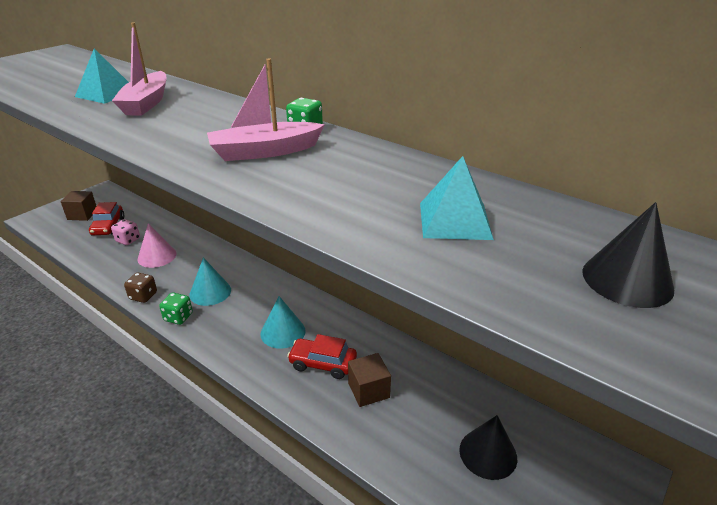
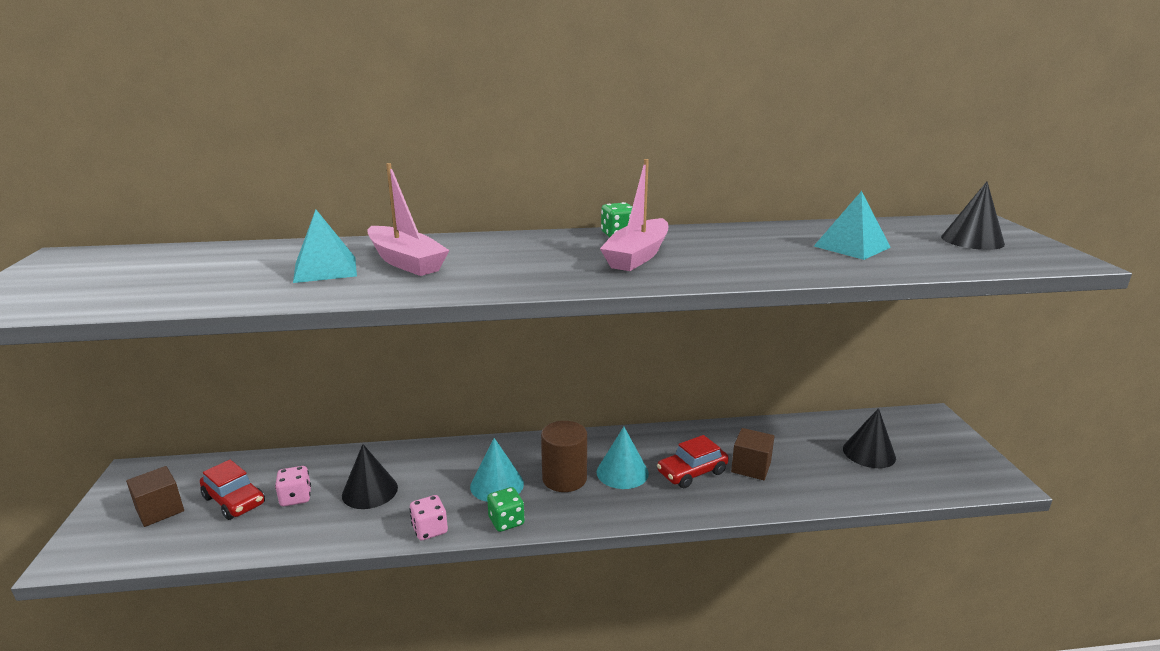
camera: 45 degrees left, 10 degrees down
(143, 296) = (430, 530): brown dice -> pink dice
(157, 256) = (370, 491): pink cone -> black cone
(247, 313) = (564, 478): none -> brown cylinder

